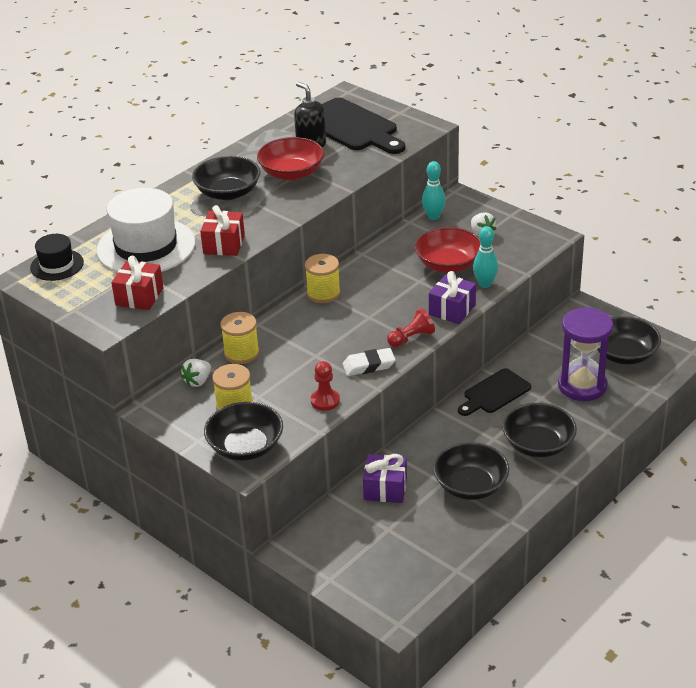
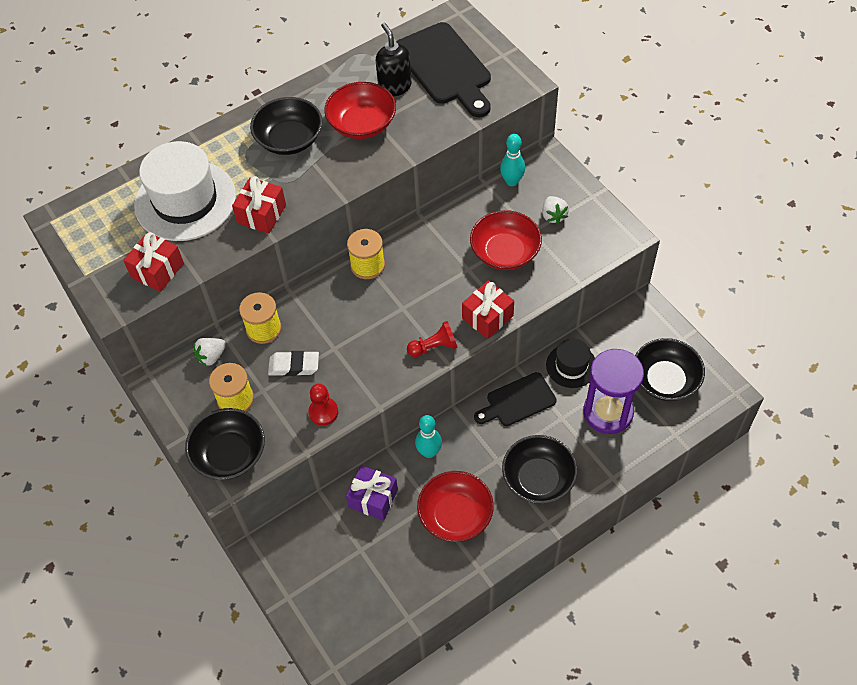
camera: 15 degrees right, 20 degrees up
(57, 265) = (93, 207): black hat -> black hat (571, 366)
(369, 365) = (380, 375): white eraser -> white eraser (294, 366)
(452, 310) = (487, 317): purple gift -> red gift
(470, 485) = (455, 515): black bowl -> red bowl
(485, 284) = (533, 288): turquoise bowling pin -> turquoise bowling pin (429, 452)

